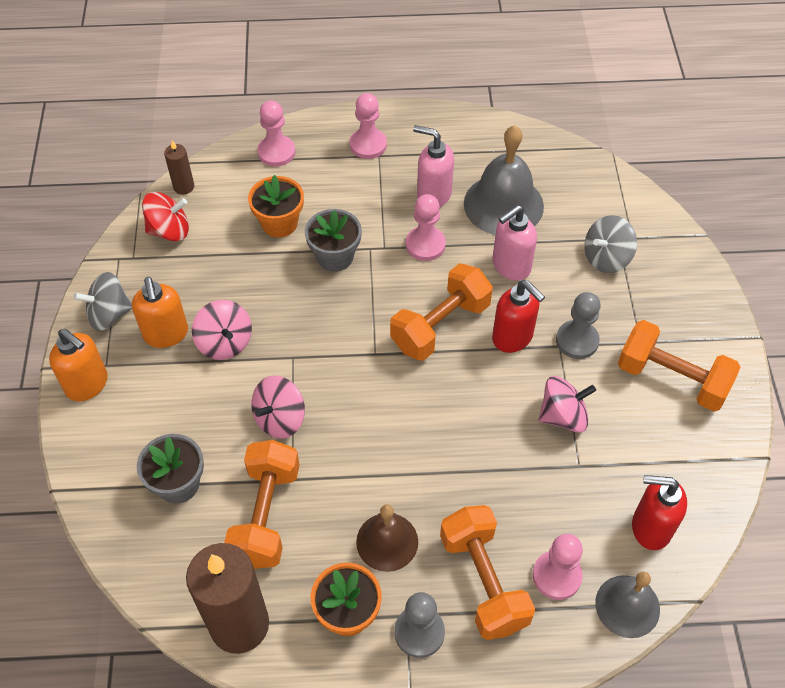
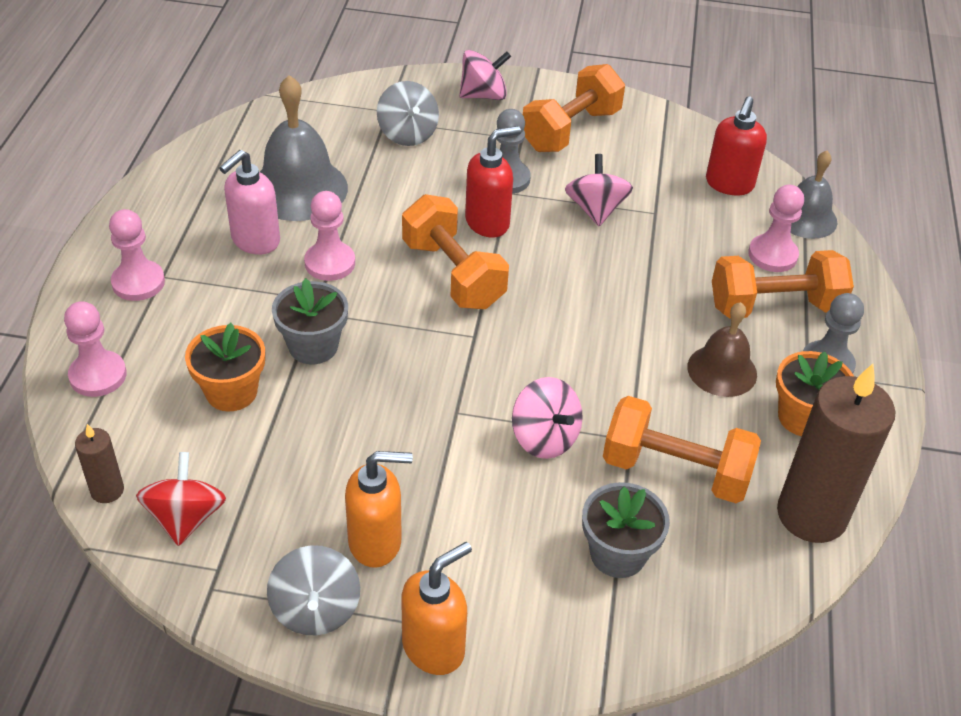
camera: 80 degrees left, 10 degrees down
(225, 343) = (412, 477): pink spinning top -> pink spinning top (483, 95)
(510, 266) = (390, 203): pink soap dispenser -> none

